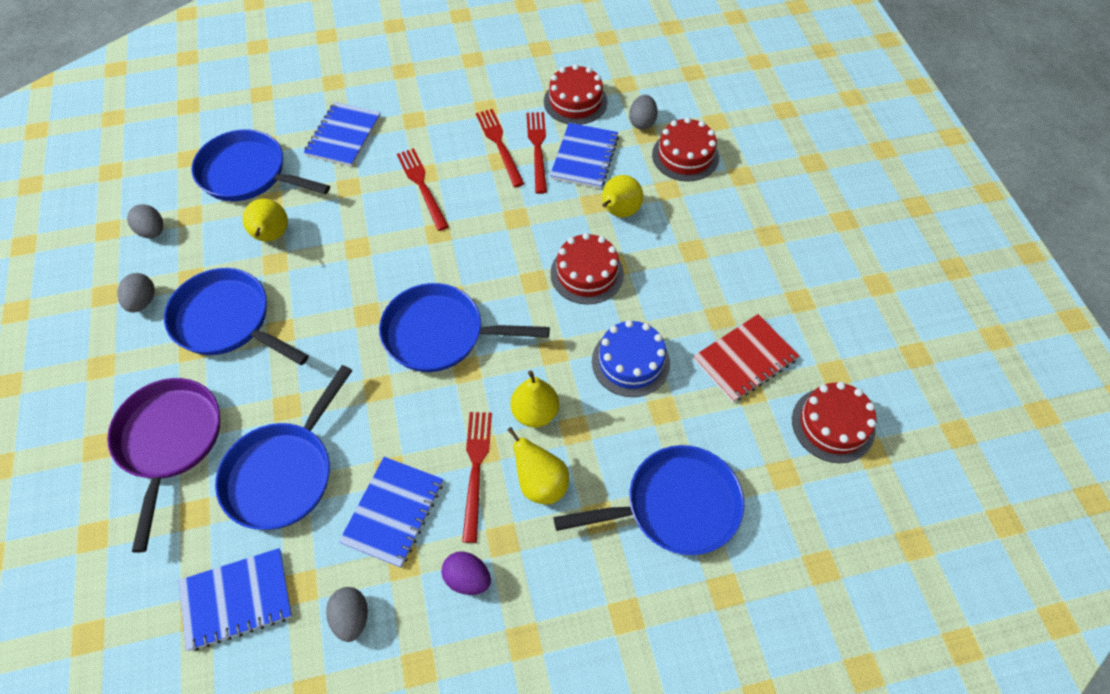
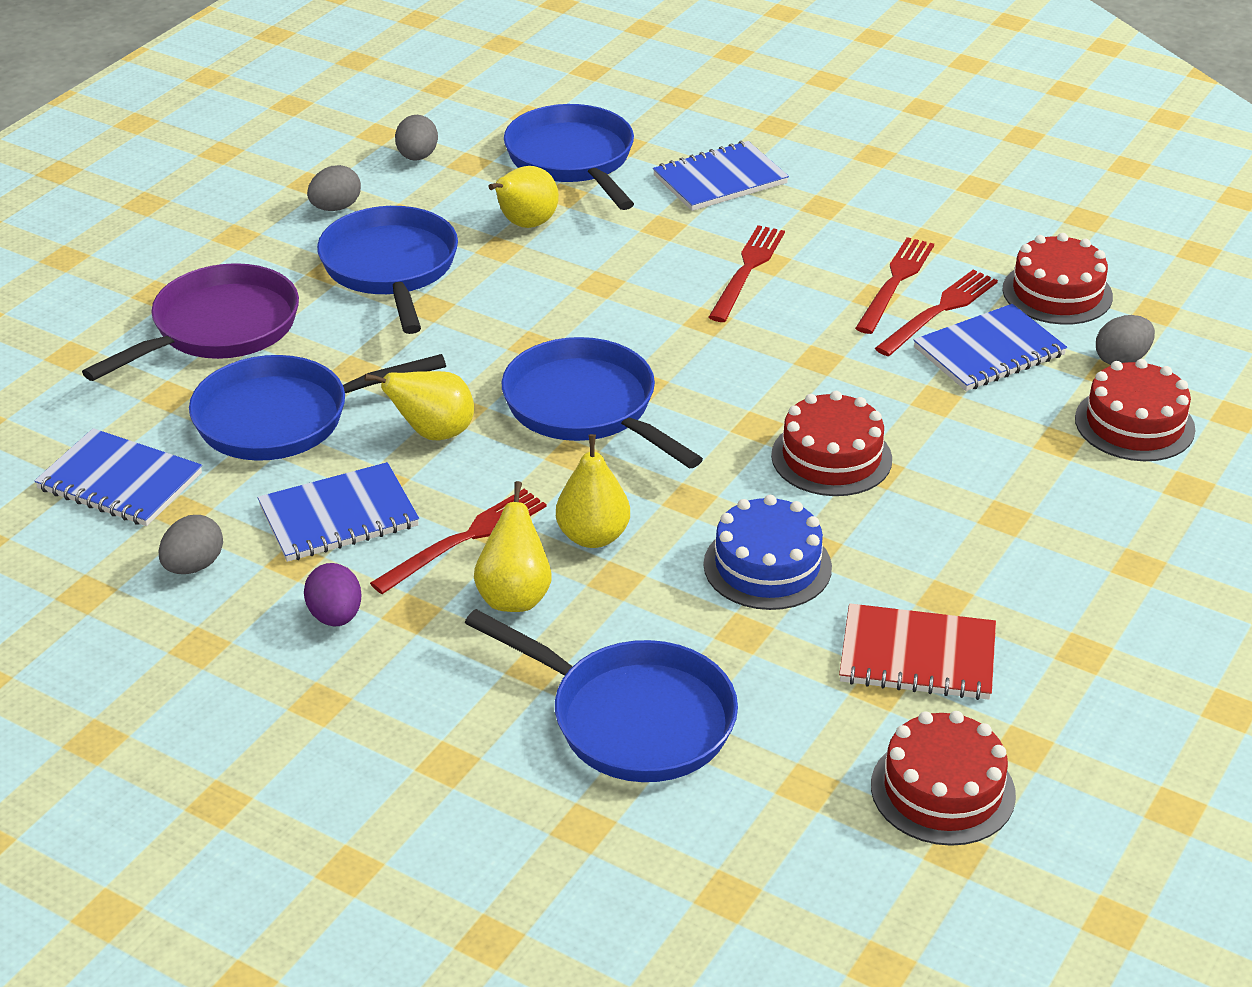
camera: 45 degrees right, 20 degrees down
(619, 212) = (957, 426): yellow pear -> yellow pear (433, 433)

